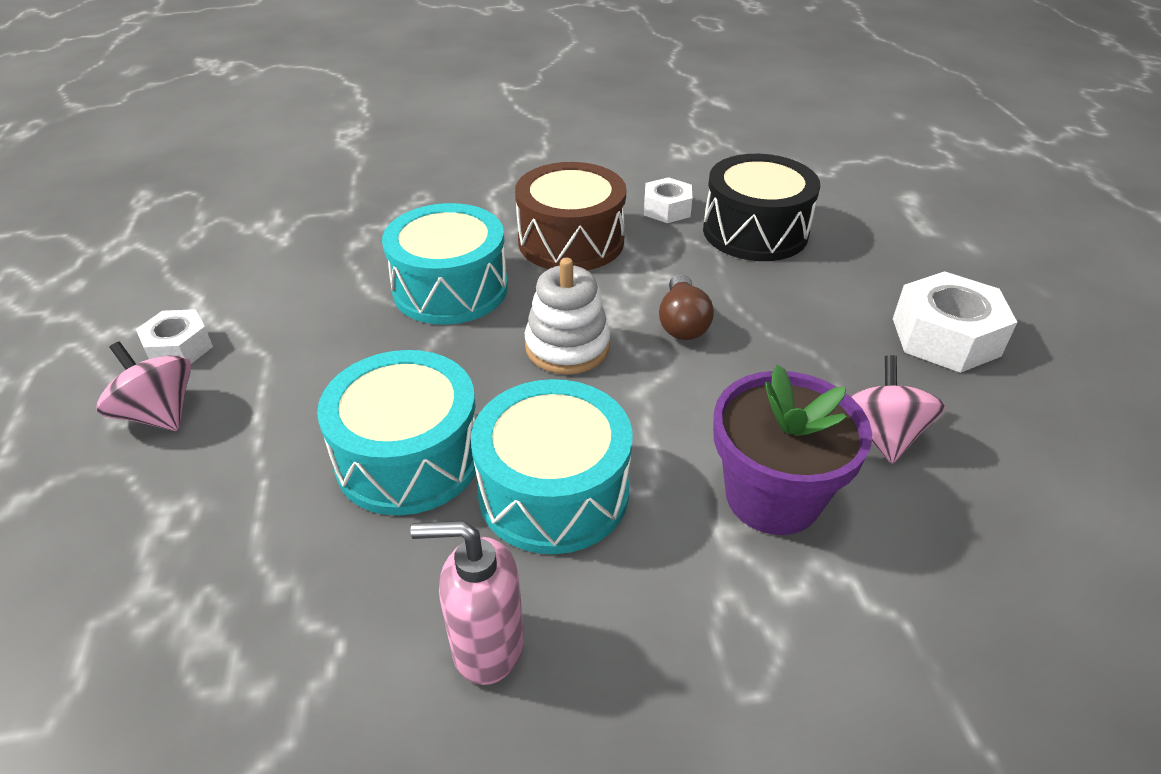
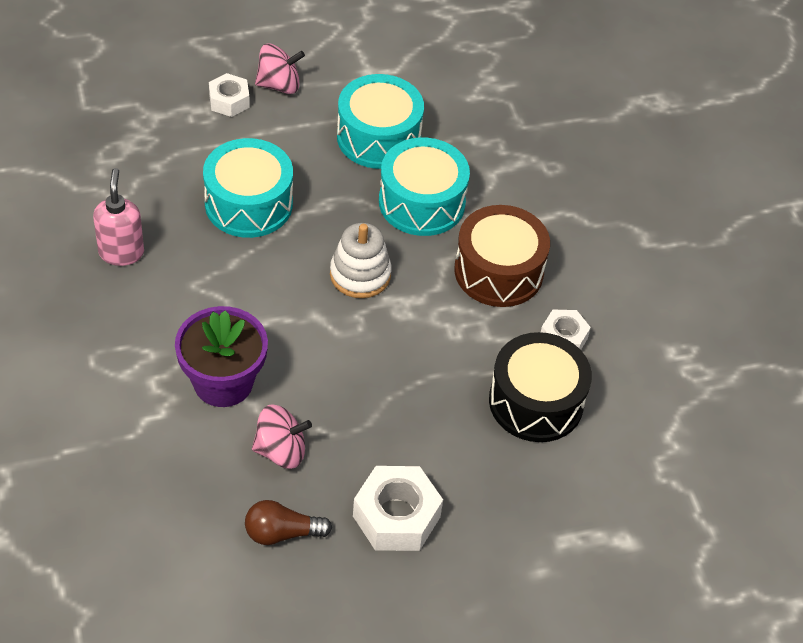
camera: 80 degrees right, 10 degrees up
(159, 414) = (279, 85): pink spinning top -> pink spinning top turned 45 degrees clockwise
(179, 348) = (340, 76): white nut -> white nut (229, 101)
(553, 491) = (224, 274): turquoise drum -> turquoise drum (378, 137)
(682, 322) = (396, 343): brown light bulb -> brown light bulb (282, 533)

